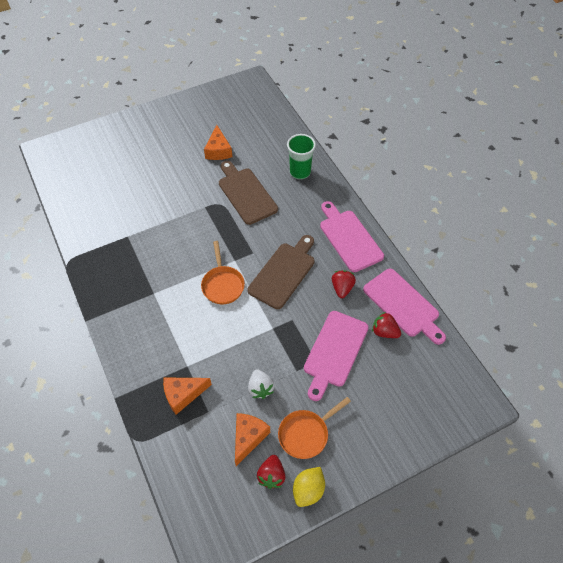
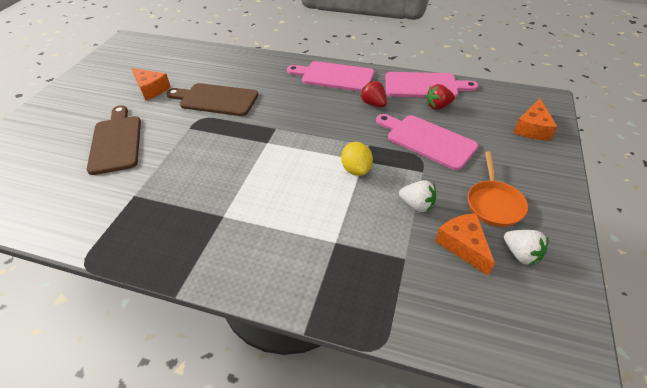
camera: 45 degrees left, 10 degrees down
(183, 395) = (365, 266): orange cheese -> orange cheese (532, 128)
(222, 285) = (280, 164): orange pan -> none
(271, 476) = (521, 254): red strawberry -> white strawberry
(283, 273) = (318, 124): brown cutting board -> brown cutting board (116, 141)
(300, 172) = (242, 65): green cup -> none
(308, 490) = (557, 237): yellow lemon -> yellow lemon (356, 169)
(334, 351) = (427, 140): pink cutting board -> pink cutting board turned 150 degrees clockwise

